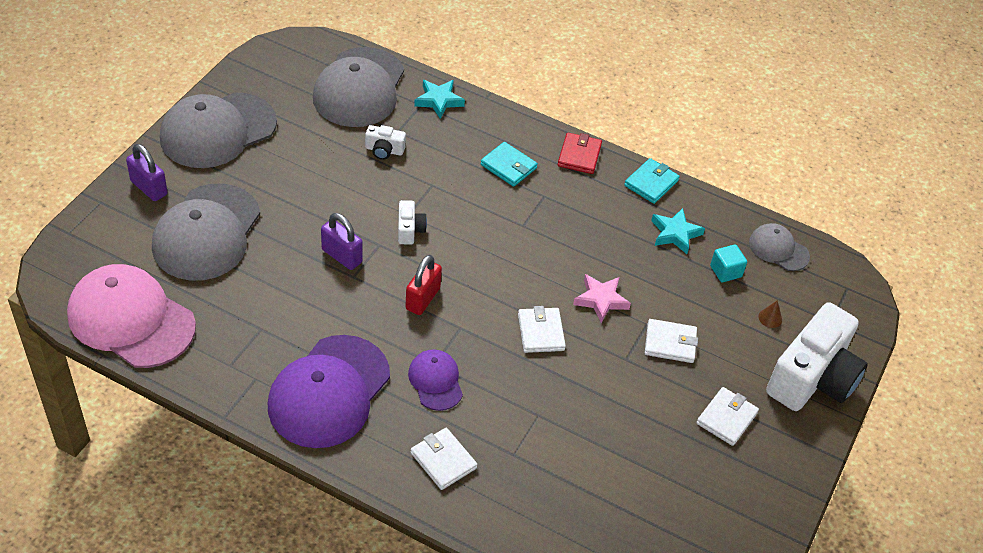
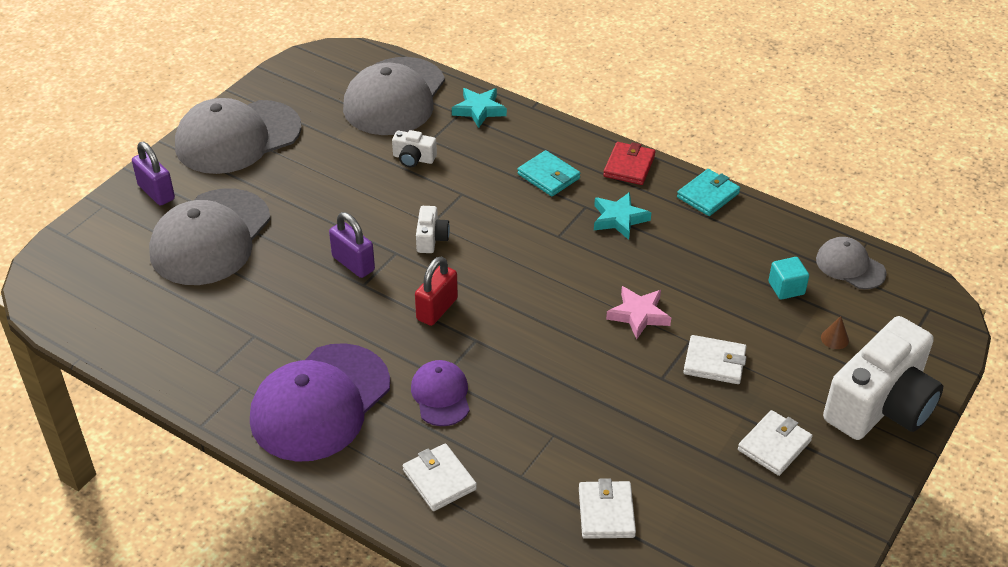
camera: 10 degrees right, 5 degrees down
(131, 319) = (116, 323): pink cap -> none
(540, 332) = (566, 347): white wallet -> white wallet (606, 512)
(675, 234) = (731, 248): turquoise star -> turquoise star (619, 219)

